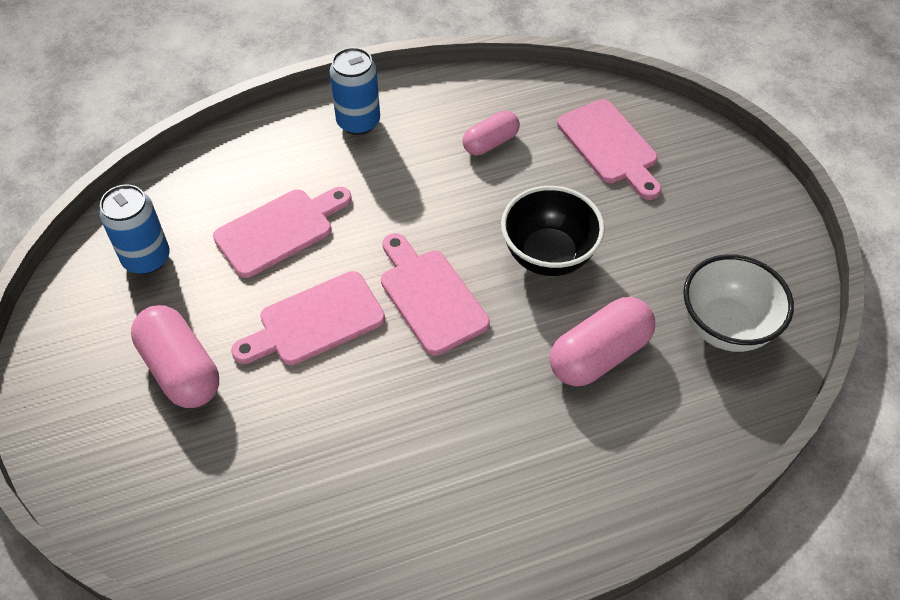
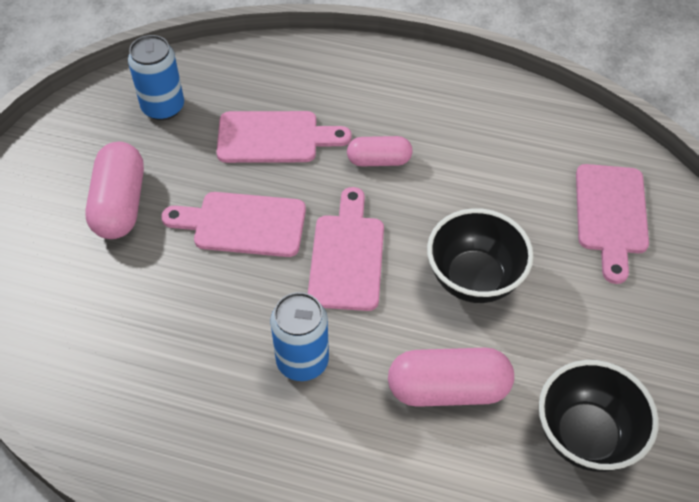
camera: 35 degrees right, 0 degrees up
(358, 122) = (406, 83): blue can -> blue can (302, 361)
(490, 142) = (503, 156): pink capsule -> pink capsule (379, 160)
(725, 327) = (585, 436): white bowl -> black bowl

